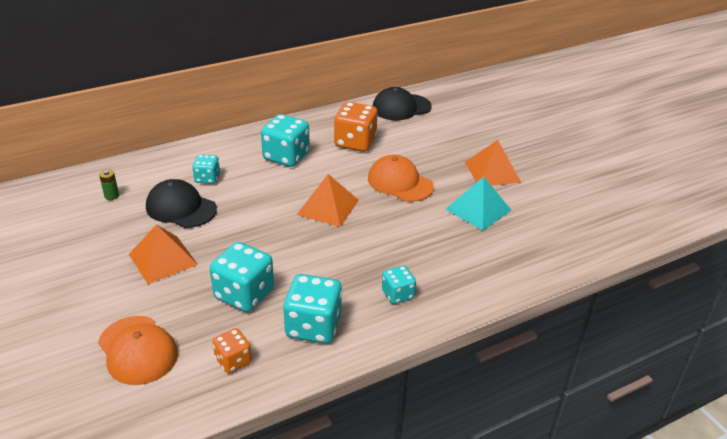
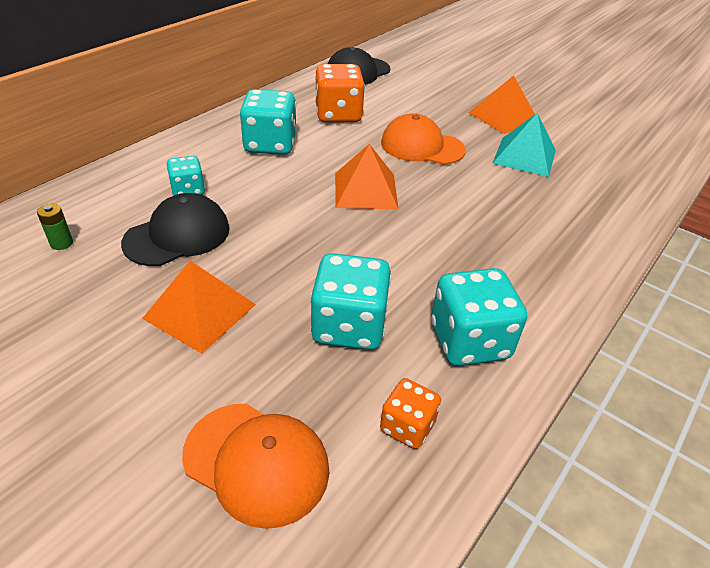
camera: 25 degrees left, 5 degrees up
(181, 208) = (177, 235): black cap -> black cap turned 135 degrees clockwise
(397, 294) = (528, 270): turquoise dice -> none

